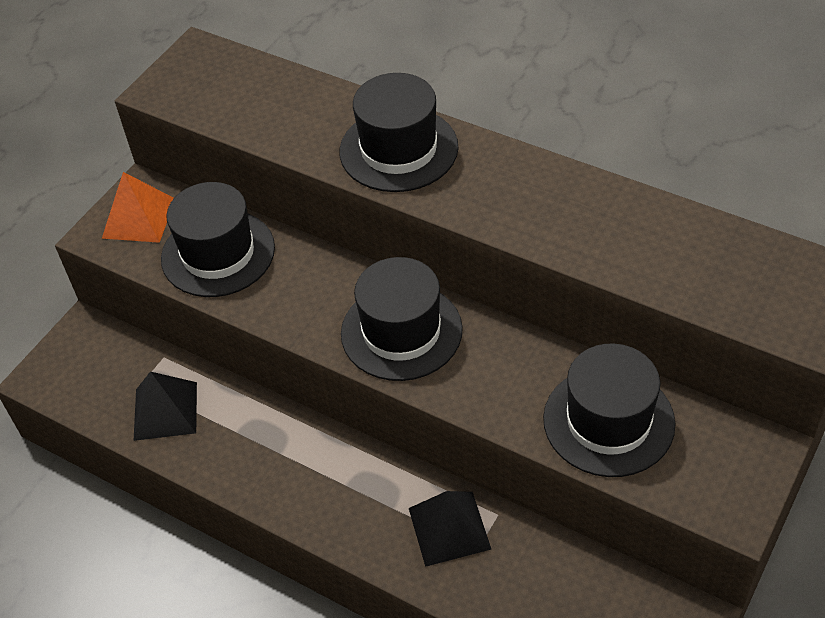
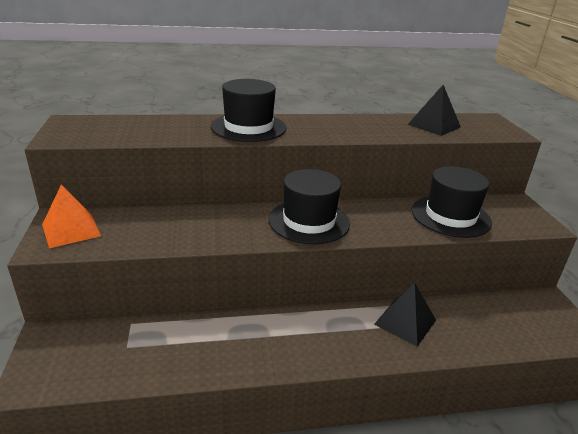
camera: 45 degrees left, 20 degrees down
(165, 411) = (162, 352): black pyramid -> black pyramid (434, 125)
(218, 253) = (152, 227): black hat -> none

